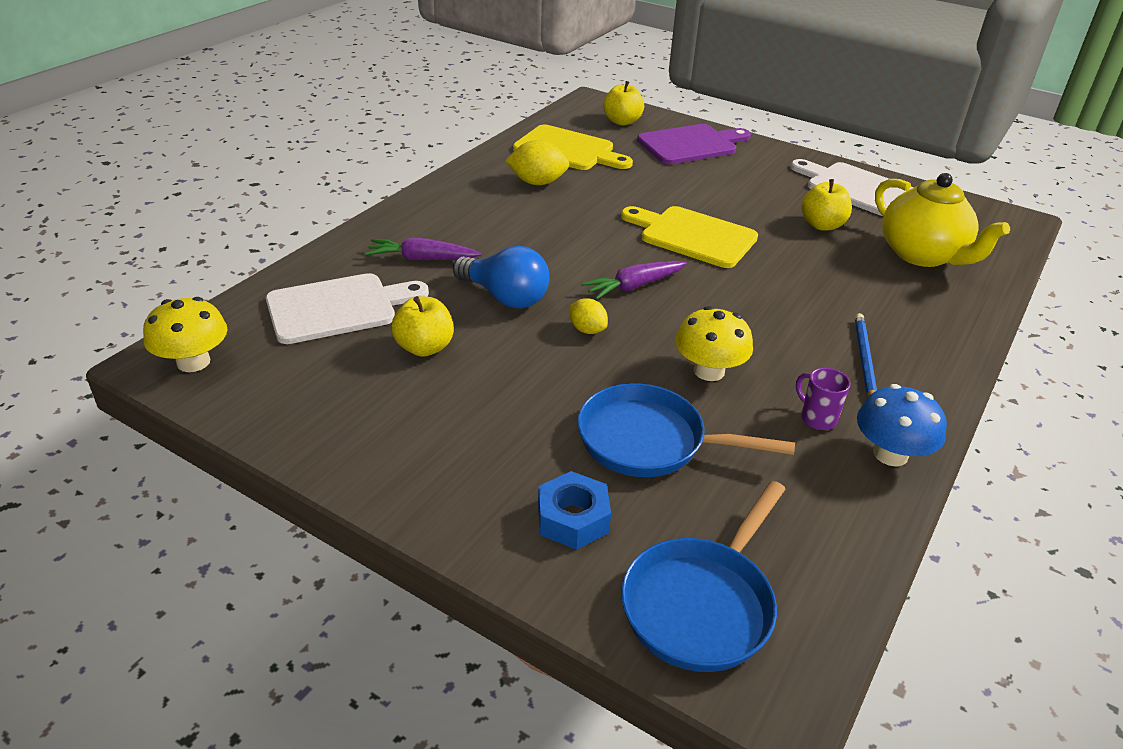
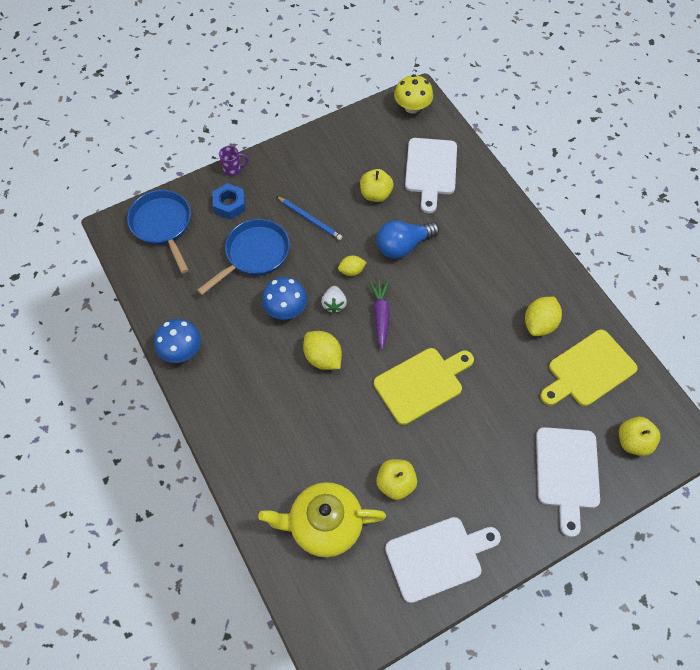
camera: 120 degrees right, 25 degrees up
(422, 259) = (463, 221): purple carrot -> none
(656, 329) = (334, 304): none -> white strawberry
(691, 145) = (567, 472): purple cutting board -> white cutting board
(709, 371) = (286, 309): yellow mushroom -> blue mushroom
(743, 314) = (323, 357): none -> yellow lemon
(817, 418) = (223, 335): purple mug -> purple mug (233, 169)
(864, 360) = (248, 393): blue pencil -> blue pencil (309, 219)

